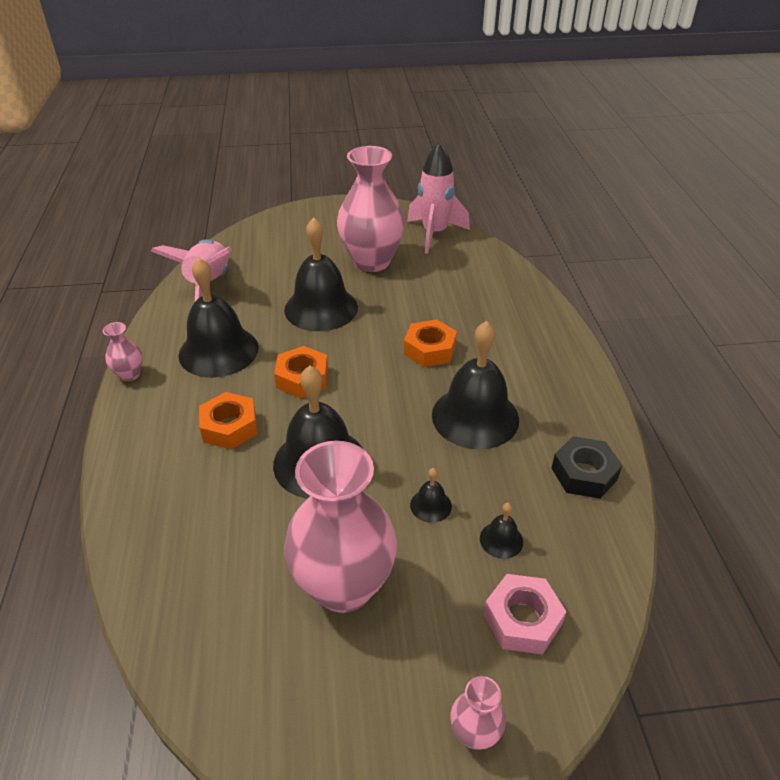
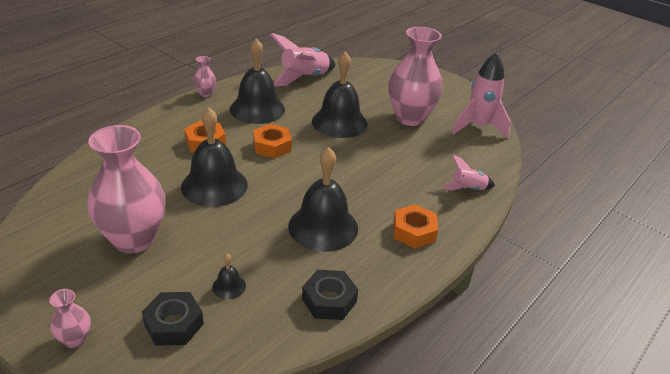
camera: 45 degrees right, 5 degrees down
(430, 349) = (360, 179): orange nut -> orange nut (414, 232)
(430, 505) = (226, 243): black bell -> none
(513, 295) = (467, 189): none -> pink rocket
(522, 619) = (174, 324): pink nut -> black nut

